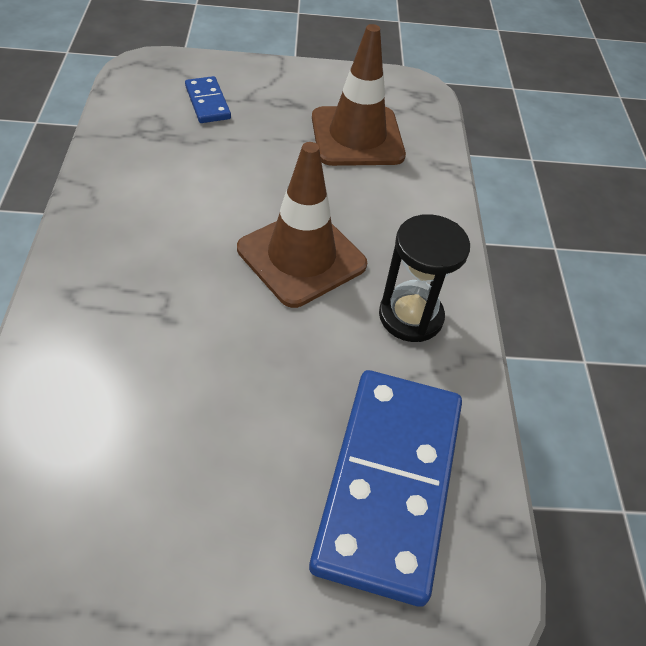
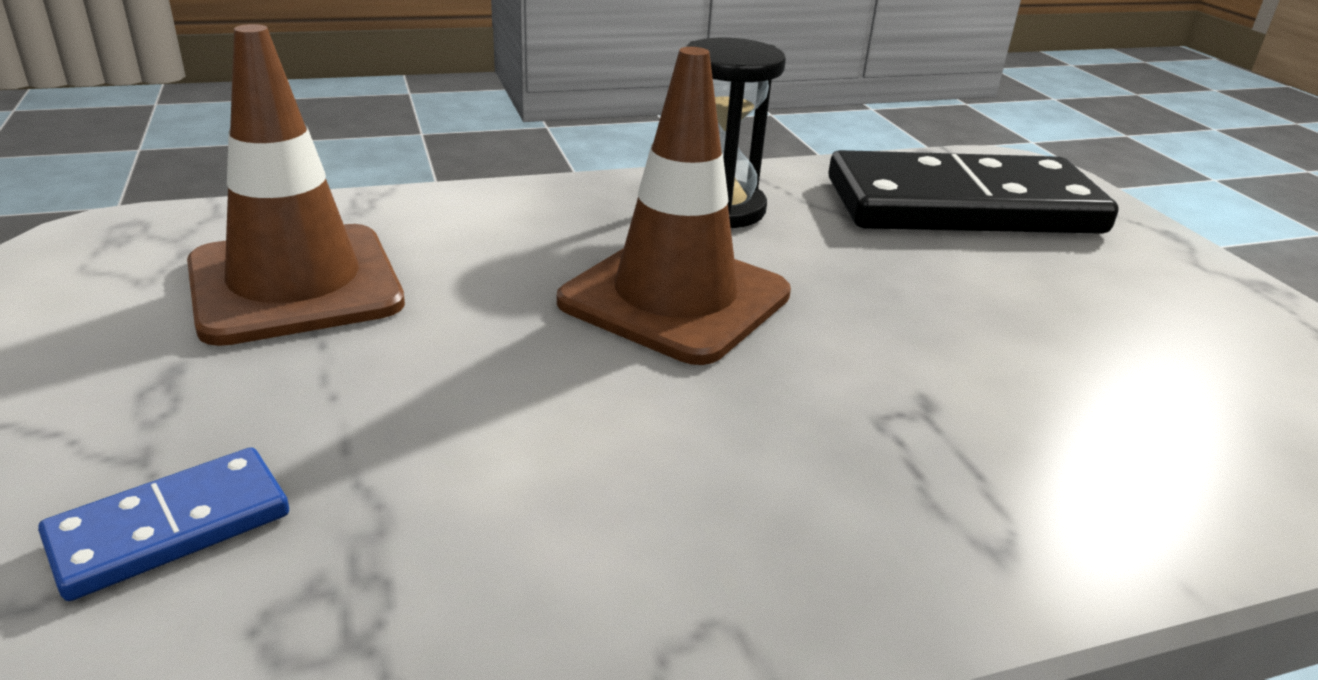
camera: 105 degrees left, 20 degrees down
(388, 483) = (963, 206): blue domino -> black domino

